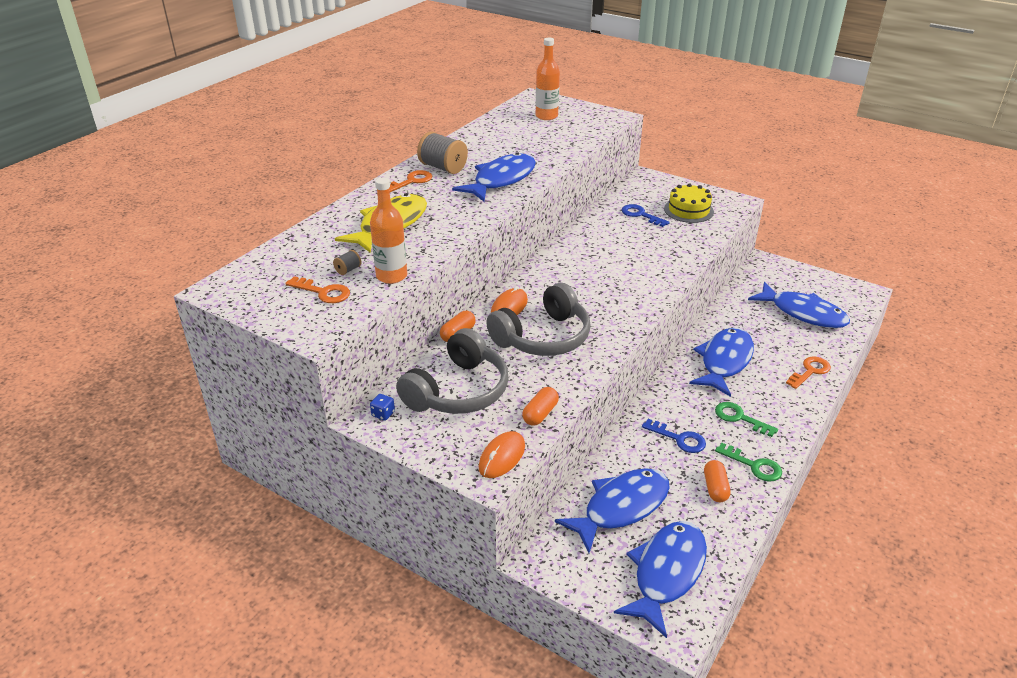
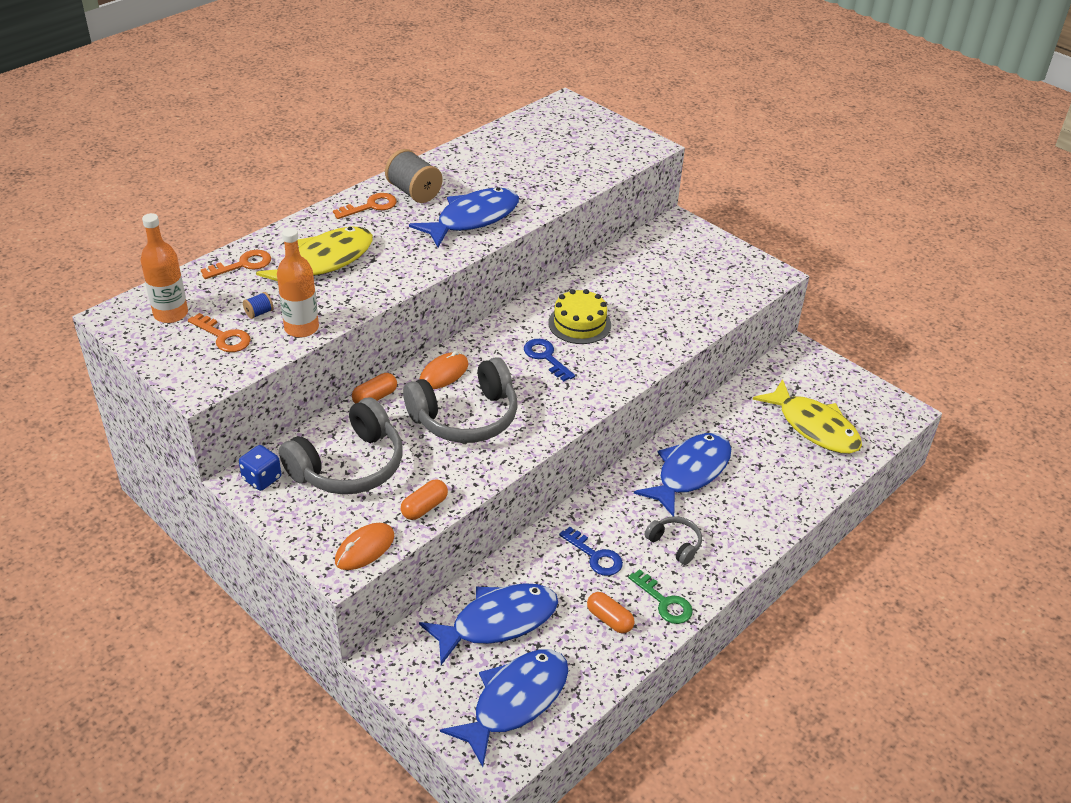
camera: 10 degrees right, 5 degrees up
(348, 270) = (259, 313): grey spool -> blue spool
(383, 414) = (262, 478): blue dice -> blue dice, size x1.54
(546, 116) = (566, 134): orange bottle -> orange bottle (171, 314)
(640, 215) = (647, 276): blue key -> blue key (546, 357)
(688, 210) = (708, 278): yellow cake -> yellow cake (579, 324)
(715, 488) = (609, 619): orange capsule -> orange capsule turned 60 degrees counterclockwise
(739, 418) = (675, 544): green key -> grey headphones
(803, 313) = (814, 427): blue fish -> yellow fish
(810, 371) = (785, 502): orange key -> orange key (243, 265)

